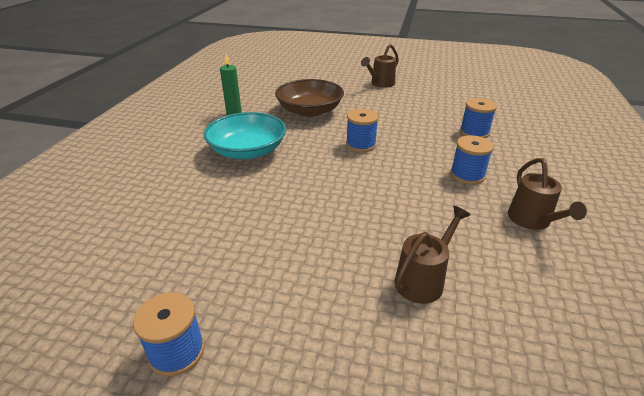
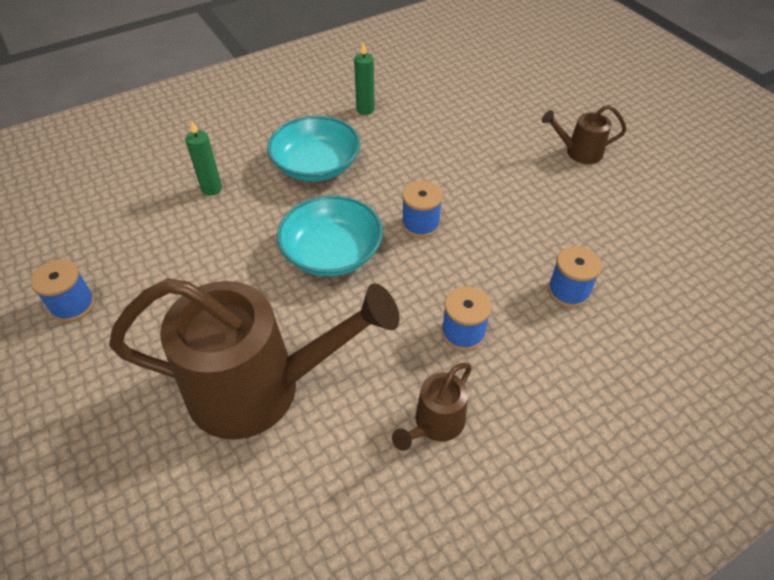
camera: 45 degrees right, 15 degrees up
(186, 200) = (211, 189): none -> green candle
(310, 110) = (438, 148): brown bowl -> none
(335, 184) = (332, 252): none -> turquoise bowl
(423, 279) = (261, 388): brown watering can -> brown watering can, size x2.25

